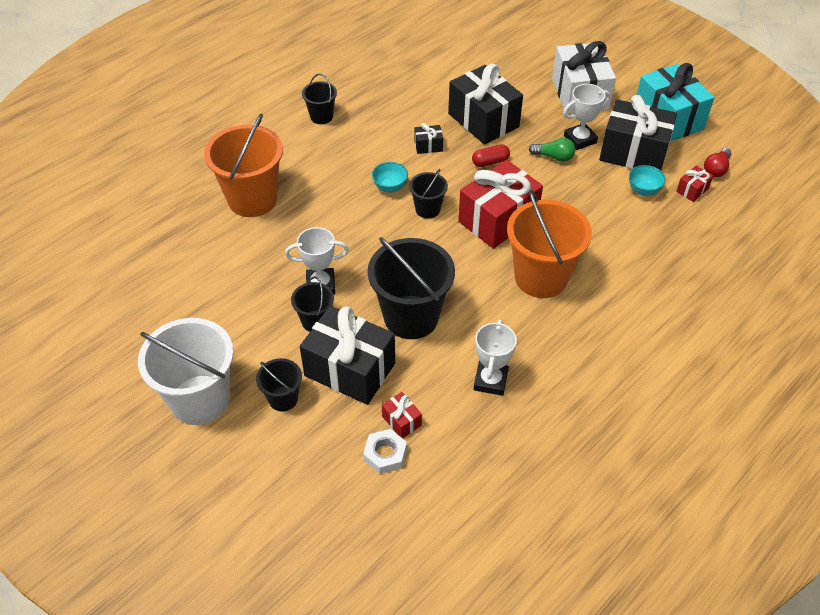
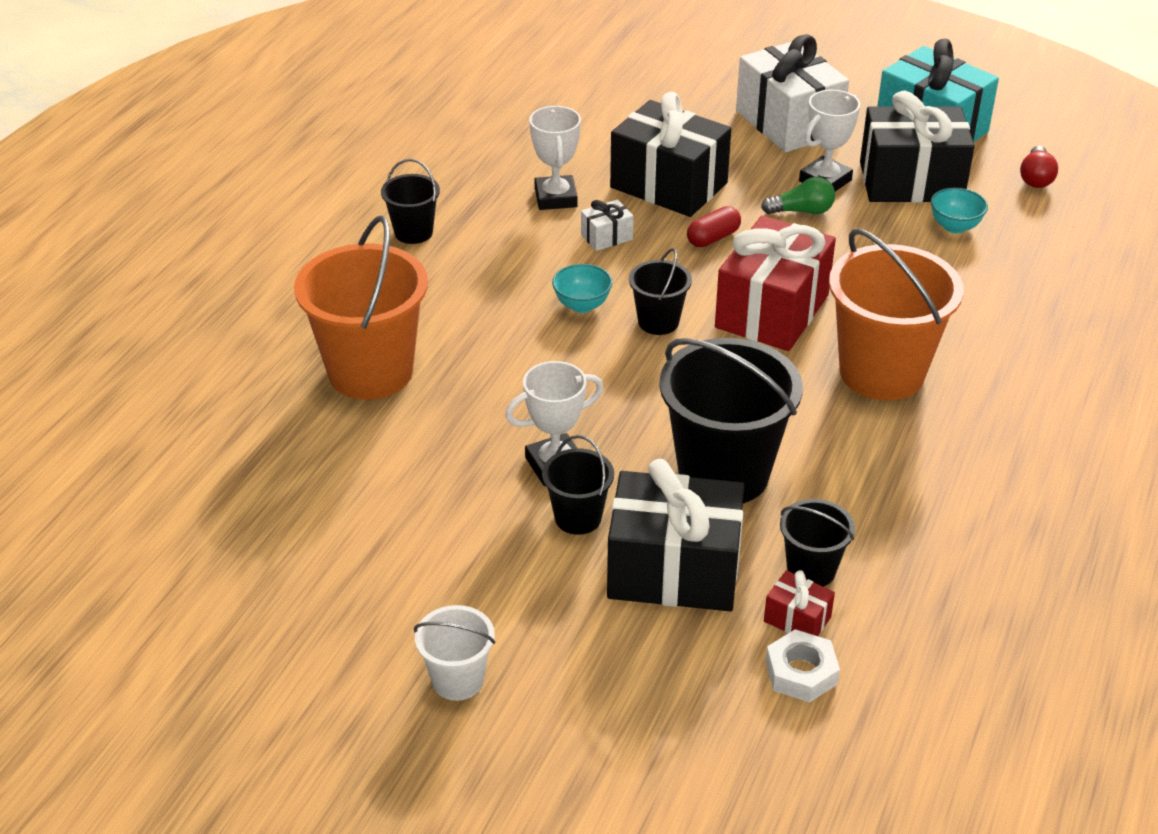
camera: 20 degrees left, 10 degrees down
(200, 400) = (458, 680): white bucket -> white bucket, size x0.50
(283, 399) = (593, 640): black bucket -> black bucket (811, 570)
(428, 146) = (606, 237): black gift -> white gift
(490, 381) = (895, 528): white trophy -> white trophy (555, 198)
(692, 190) = (1020, 211): red gift -> none

